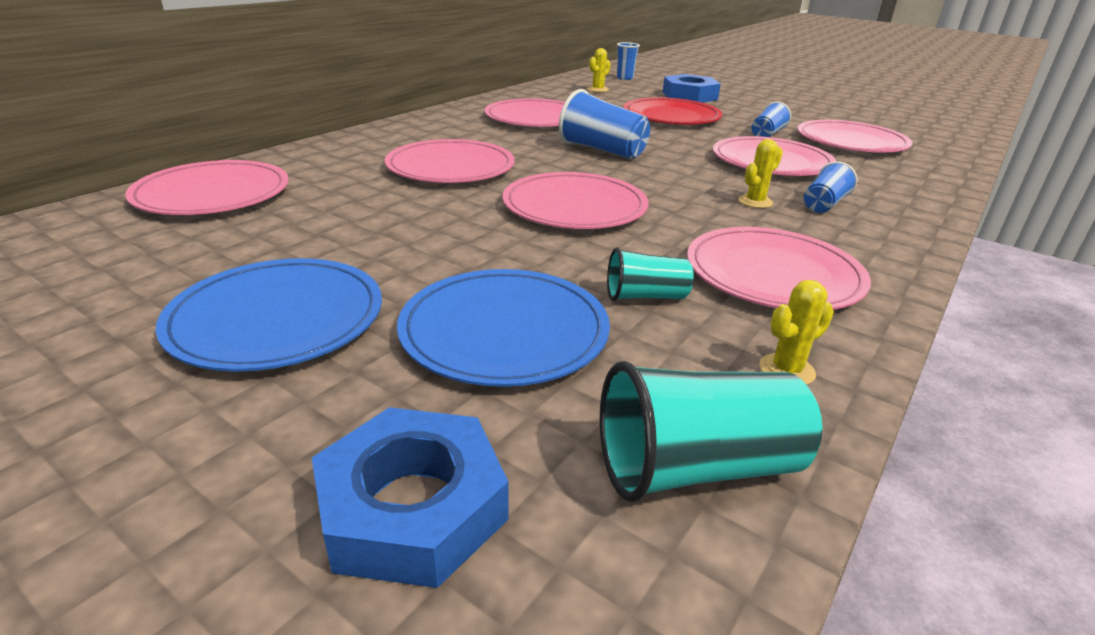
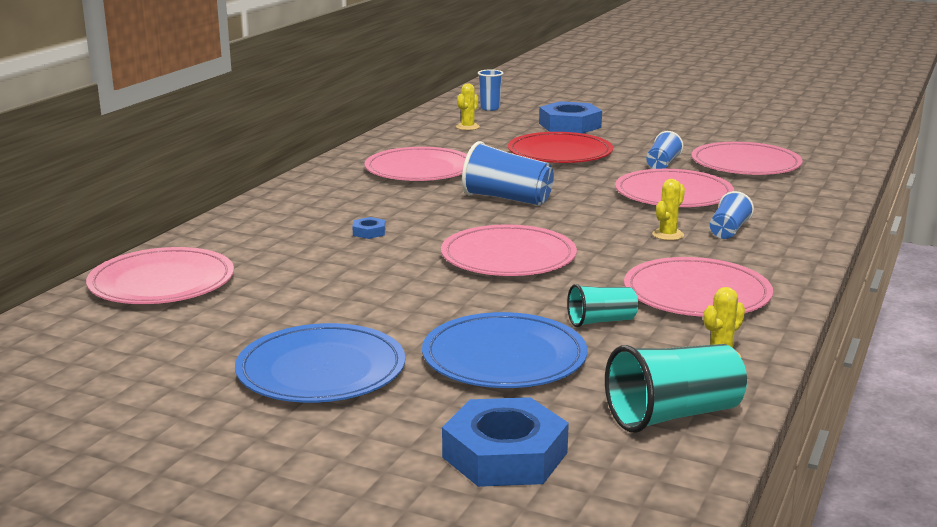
camera: 10 degrees left, 10 degrees down
(450, 167) = (369, 232): pink plate -> blue nut

